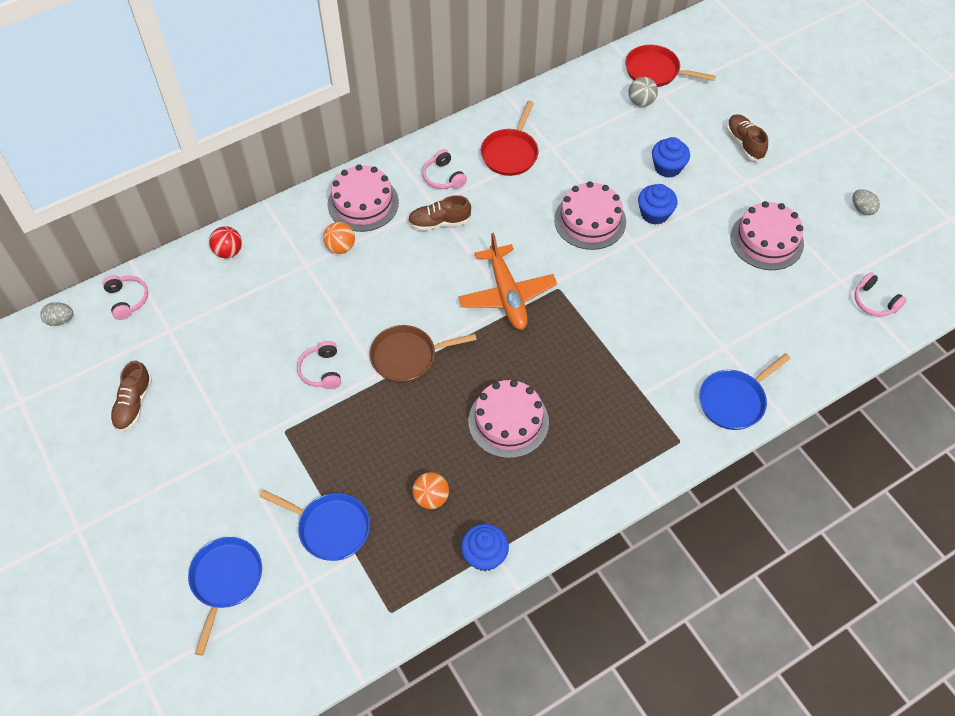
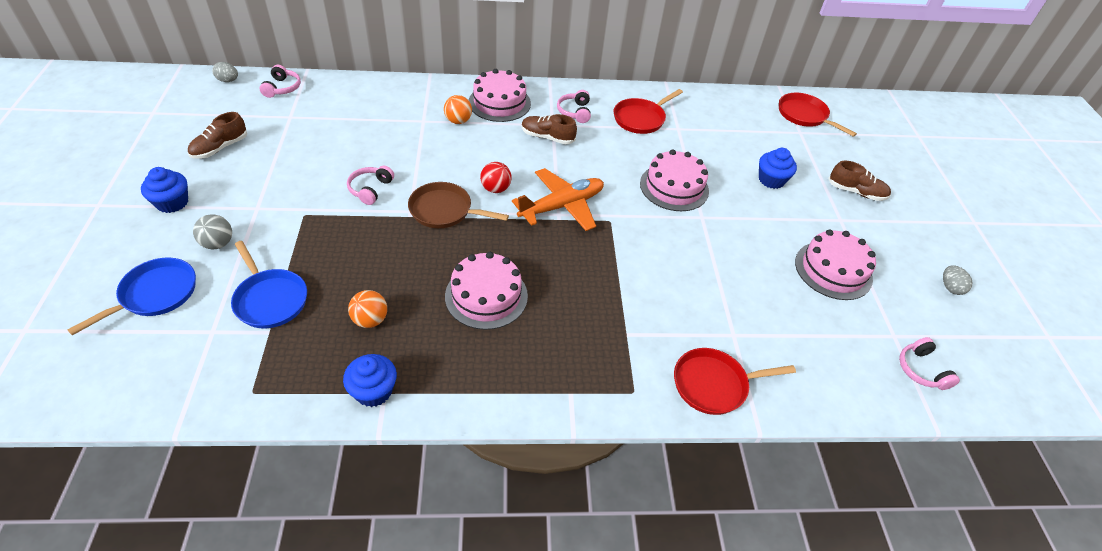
camera: 25 degrees right, 10 degrees down
(228, 251) = (377, 90): red ball -> red ball (495, 189)
(507, 295) = (562, 206): orange plane -> orange plane turned 135 degrees counterclockwise
(641, 102) = (777, 129): grey ball -> grey ball (218, 244)
(654, 214) = (736, 206): blue cupcake -> blue cupcake (172, 203)
(734, 400) = (714, 384): blue pan -> red pan
(744, 143) = (856, 192): brown shoe -> brown shoe turned 105 degrees clockwise

